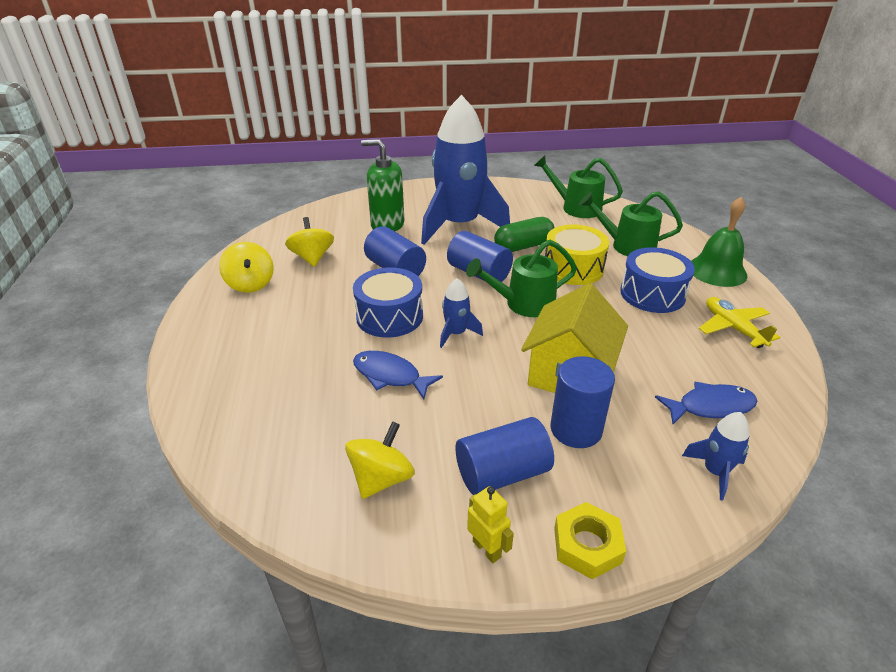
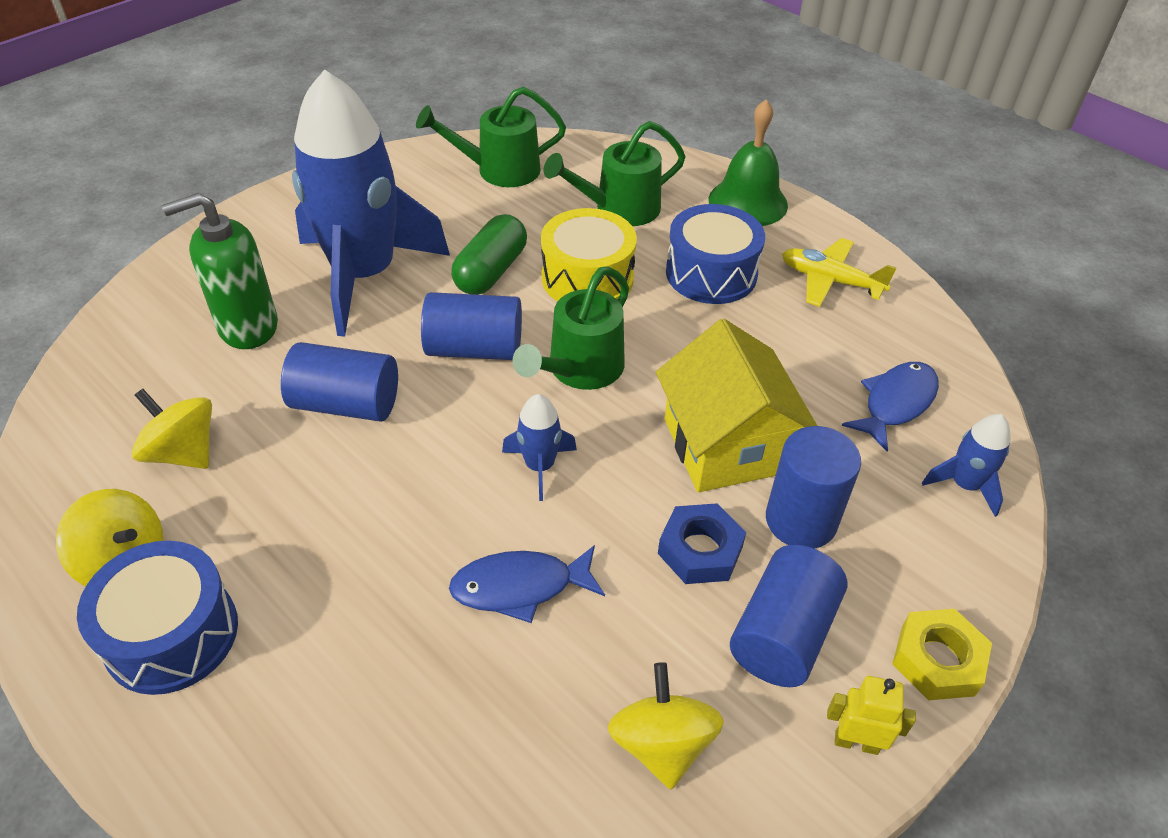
camera: 40 degrees left, 10 degrees up
(389, 316) = (421, 491): blue drum -> blue drum (171, 634)
(499, 410) = (700, 550): none -> blue nut

